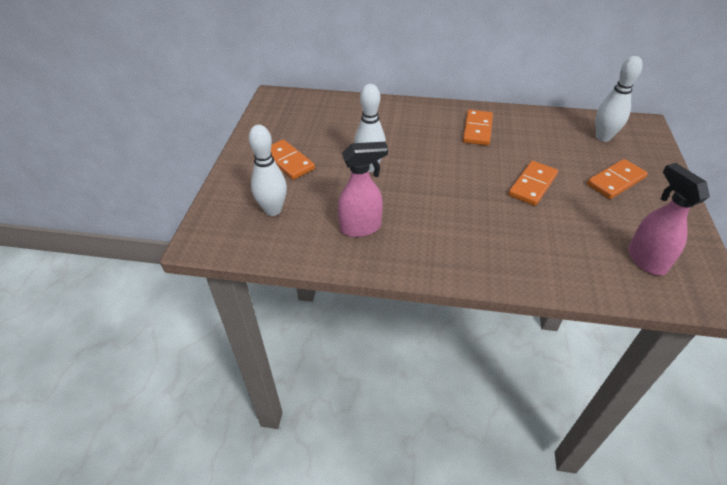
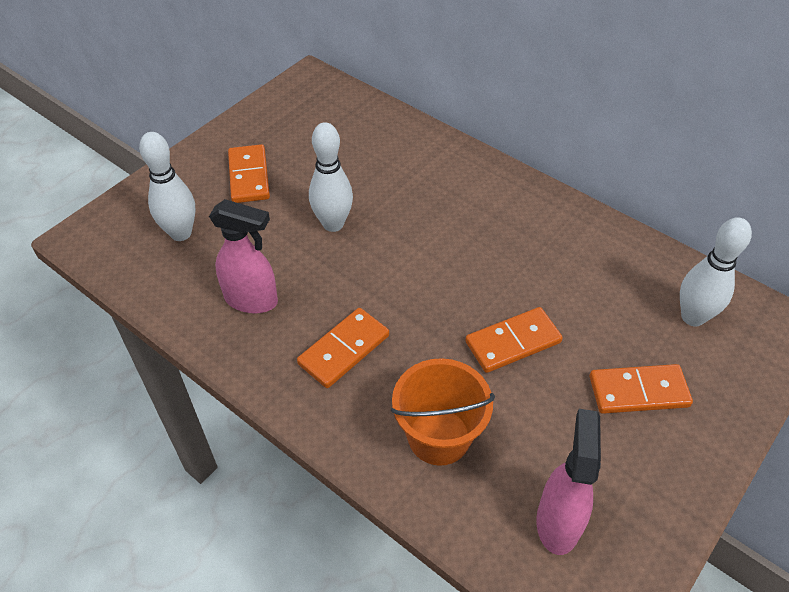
camera: 30 degrees right, 5 degrees up
(477, 129) = (519, 228): orange domino -> orange domino (344, 349)
(544, 249) = (439, 436): none -> orange bucket

